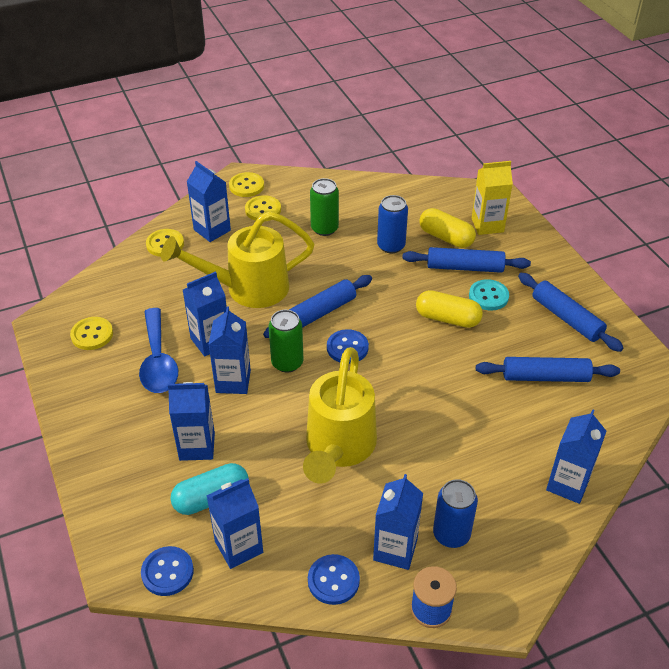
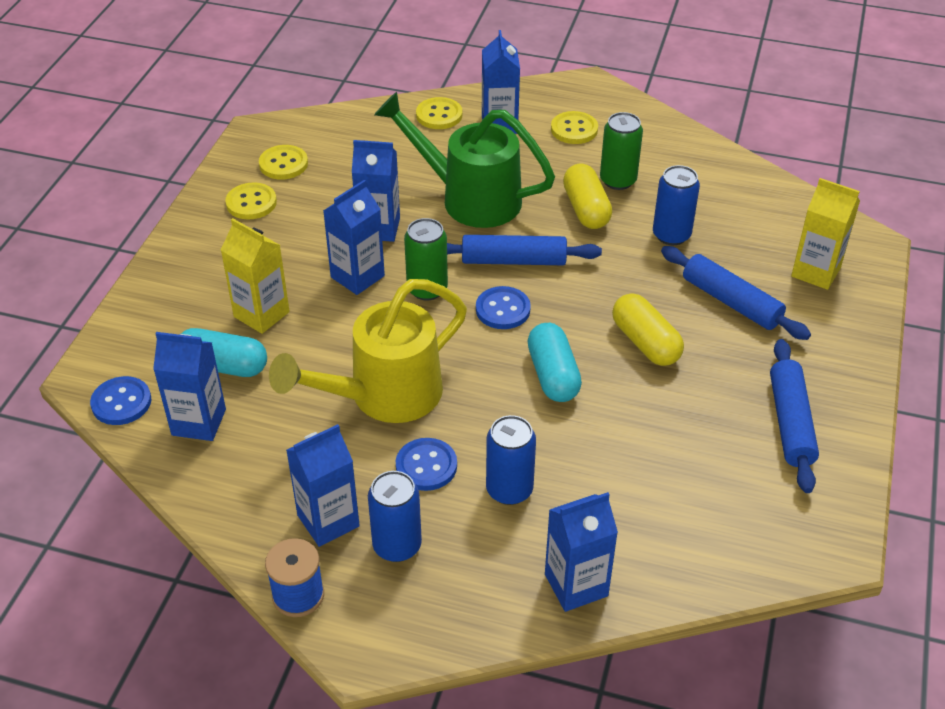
camera: 40 degrees right, 0 degrees up
(158, 361) = (313, 219): blue spoon -> none
(197, 446) = (261, 314): blue carton -> yellow carton
(246, 186) = (584, 97): yellow button -> yellow button (251, 203)
(248, 288) = (470, 198): yellow watering can -> green watering can
(333, 580) = (243, 507): blue button -> blue button (426, 466)
(420, 370) = (553, 375): none -> turquoise capsule
(446, 237) = (747, 259): yellow capsule -> yellow capsule (586, 209)
(473, 455) = (509, 490): none -> blue can
(488, 296) = (722, 346): turquoise button -> none
(545, 377) = (686, 466): blue rolling pin -> none

